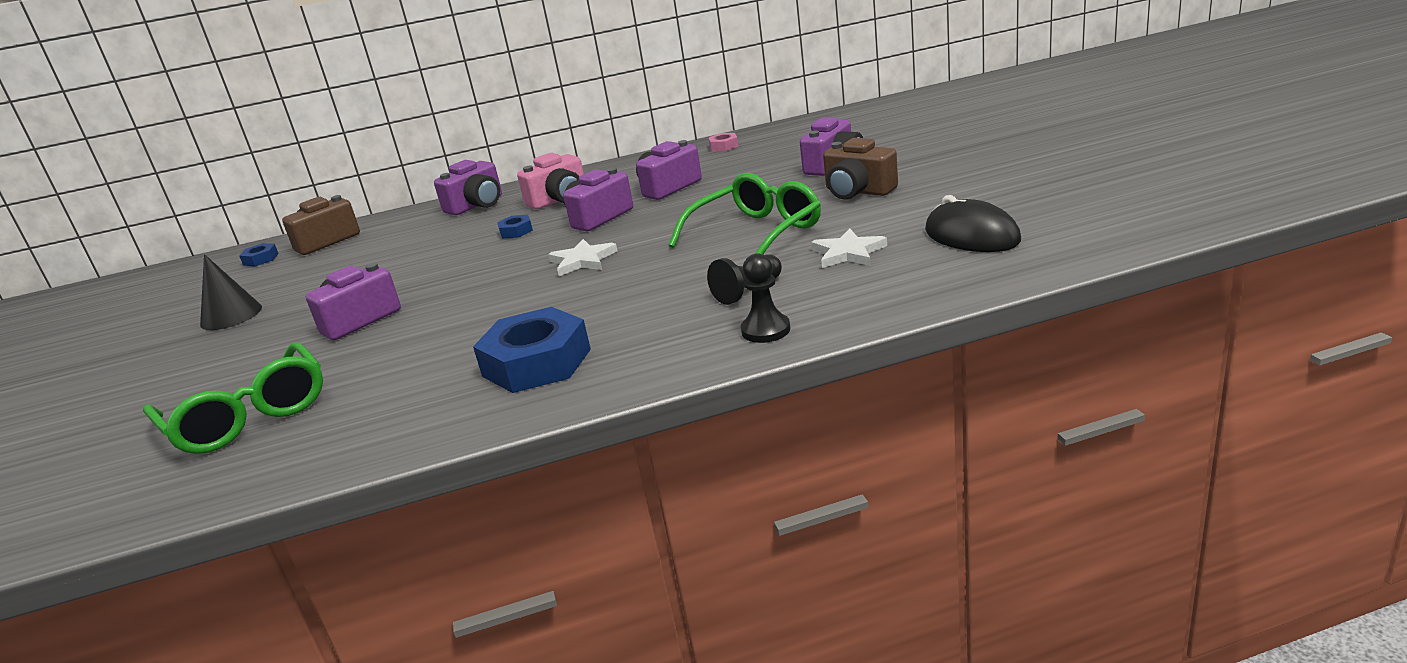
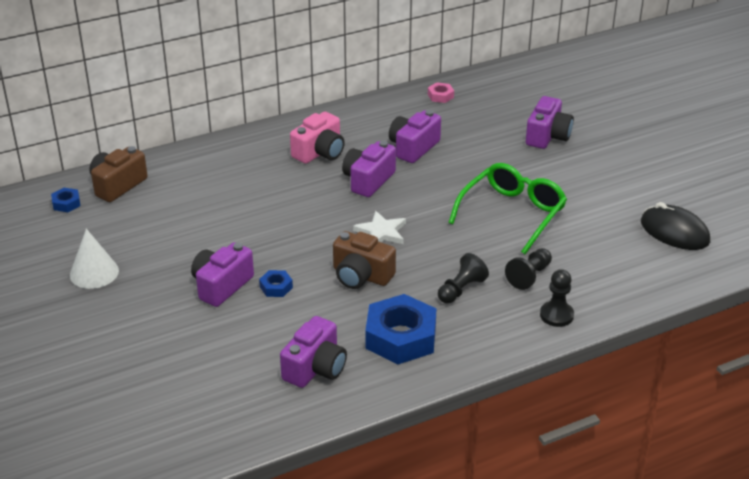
camera: 15 degrees left, 10 degrees up
(231, 315) = (94, 272): black cone -> white cone
(248, 416) = (198, 379): green glasses -> none
(477, 205) = (242, 150): purple camera -> purple camera (315, 368)
(516, 231) = (301, 190): blue nut -> blue nut (276, 287)
(648, 309) = (461, 289): none -> black pawn
(848, 253) = (590, 242): white star -> none
(858, 191) = (577, 172): brown camera -> brown camera (361, 276)

